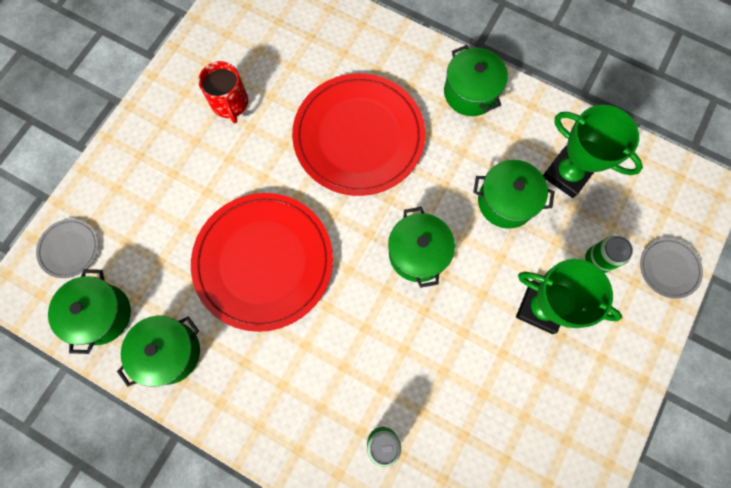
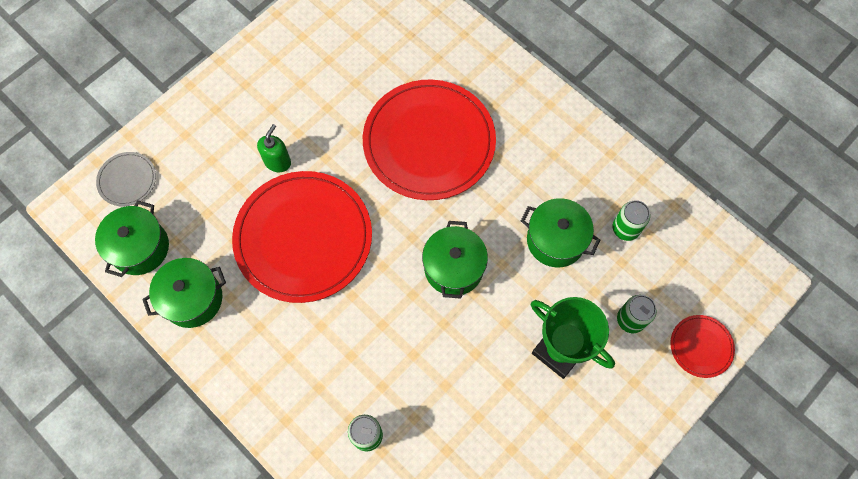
camera: 15 degrees right, 5 degrees down
(216, 192) = (277, 162): none -> green soap dispenser
(230, 103) = (314, 81): red mug -> none
(470, 92) = (552, 126): green pot -> none
(567, 174) = (625, 229): green trophy -> green can
(669, 268) = (701, 346): grey plate -> red plate

